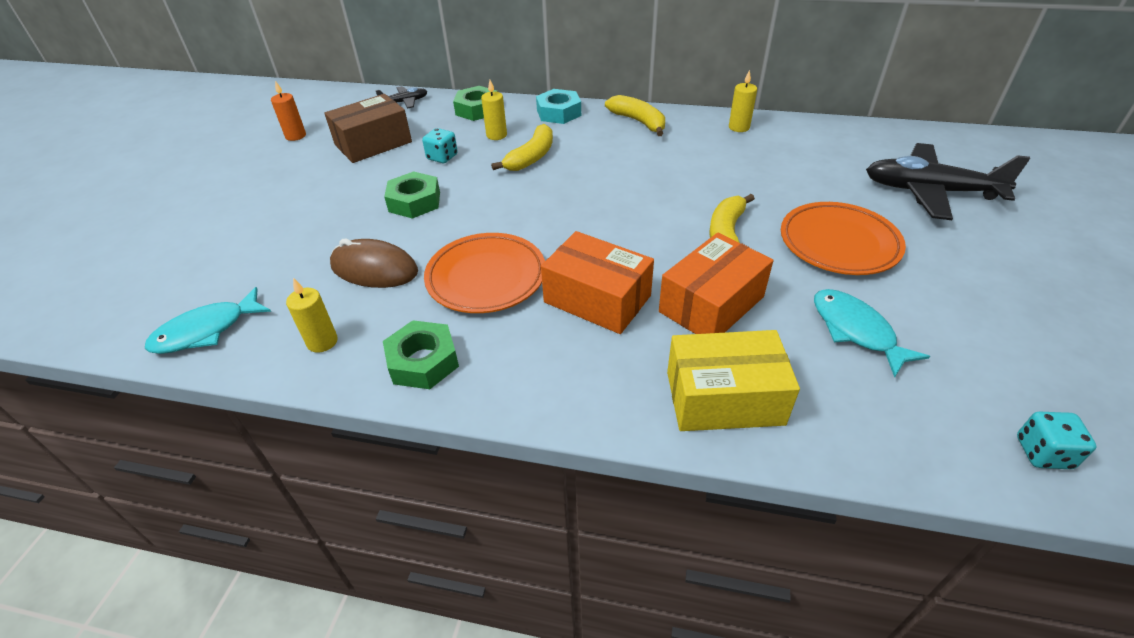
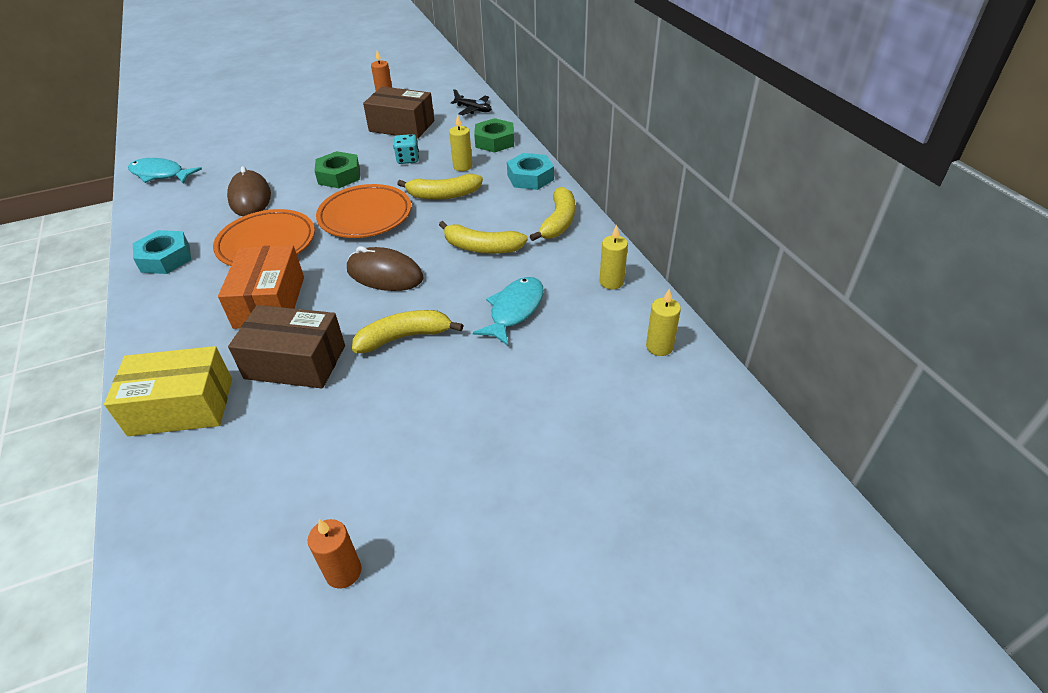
camera: 55 degrees right, 0 degrees up
(322, 342) = (168, 215): yellow candle -> yellow candle (659, 347)
(423, 361) = (165, 258): green nut -> turquoise nut
(623, 220) = (385, 274): none -> brown mouse
(636, 163) = (482, 248): none -> yellow banana
(711, 304) = (295, 362): orange box -> brown box
(724, 398) = (181, 406): yellow box -> yellow box turned 60 degrees counterclockwise
(838, 243) = (441, 413): orange plate -> orange plate (365, 216)
(856, 331) = (304, 461): turquoise fish -> turquoise fish (514, 310)
(929, 191) = (605, 460): black plane -> none
(996, 339) = (343, 572): none -> orange candle
(1043, 453) = (183, 636): turquoise dice -> none

